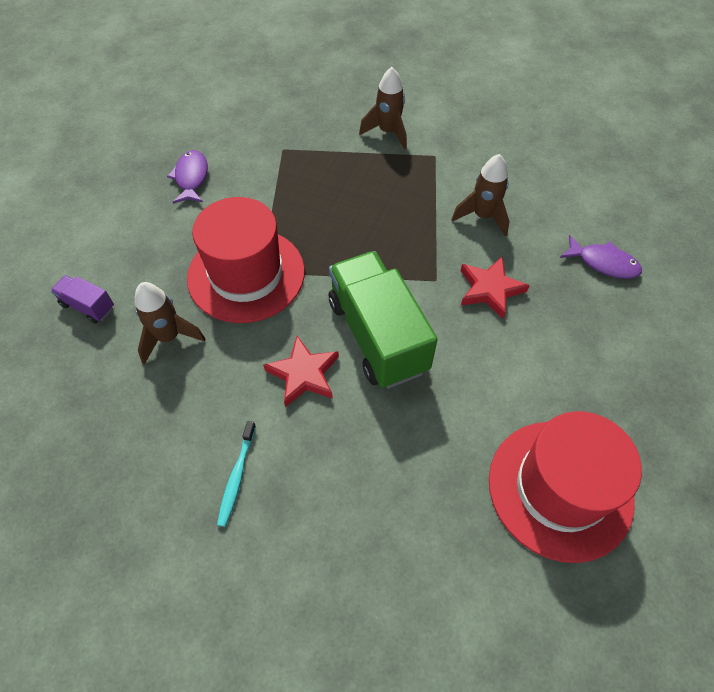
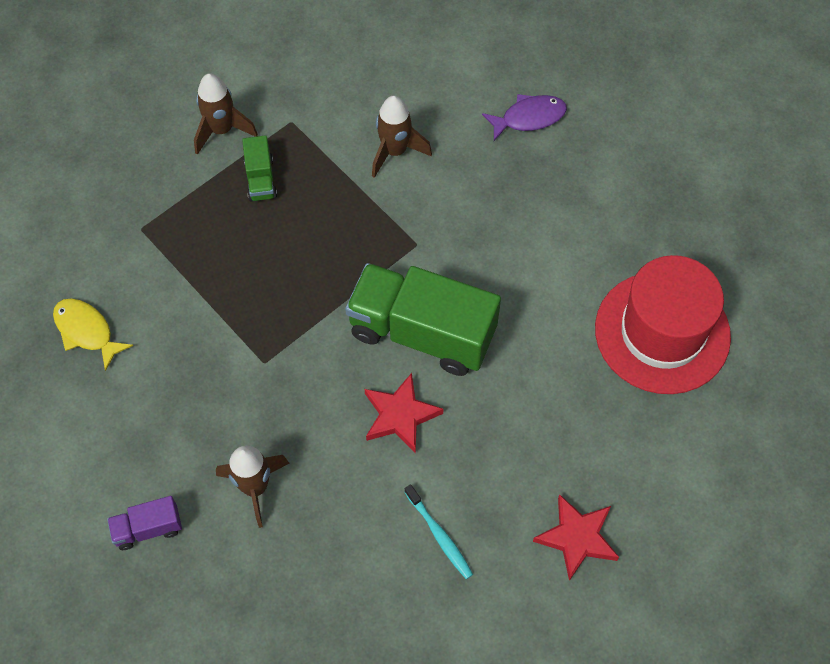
camera: 45 degrees left, 5 degrees up
(191, 177) = (86, 331): purple fish -> yellow fish
(246, 274) = (254, 377): red hat -> none
(380, 172) = (261, 179): none -> green truck
(490, 289) = (467, 216): red star -> red star (577, 538)

